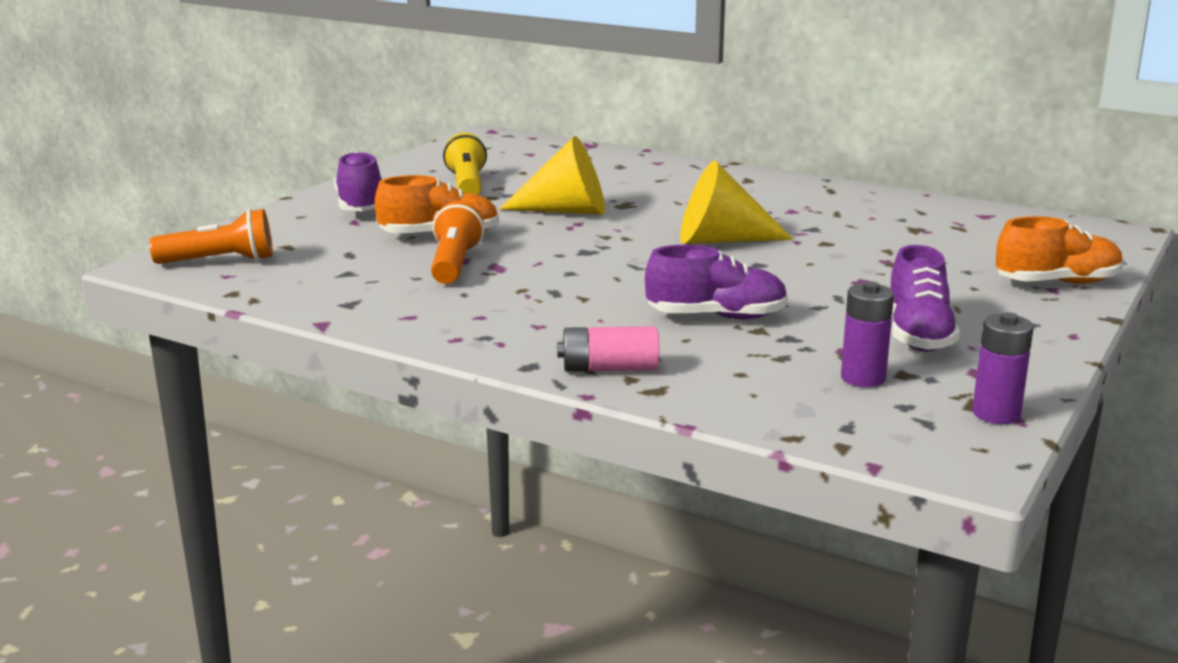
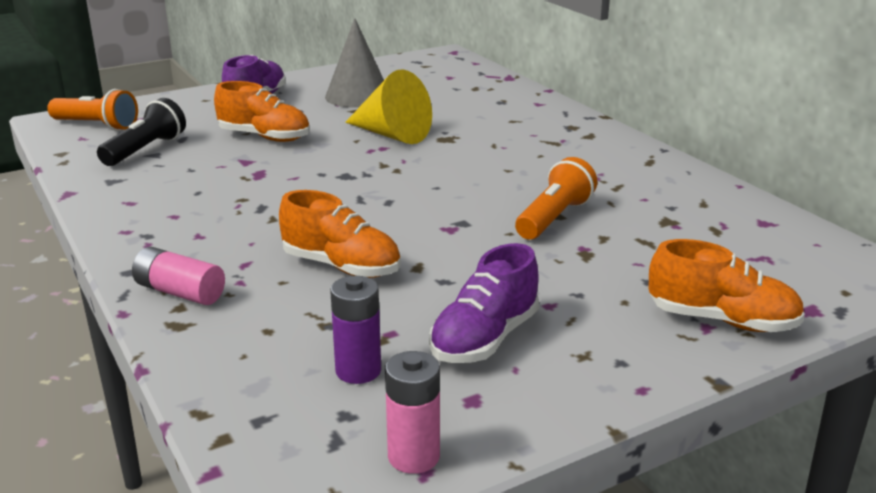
camera: 30 degrees right, 5 degrees up
(329, 271) = (145, 150): none -> black flashlight
(454, 264) = (234, 164): orange flashlight -> orange flashlight (554, 218)
(467, 185) = (358, 96): yellow flashlight -> grey cone
(716, 317) = (341, 266): purple shoe -> orange shoe
(721, 240) = (469, 190): yellow cone -> none
(996, 414) = (413, 456): purple battery -> pink battery

